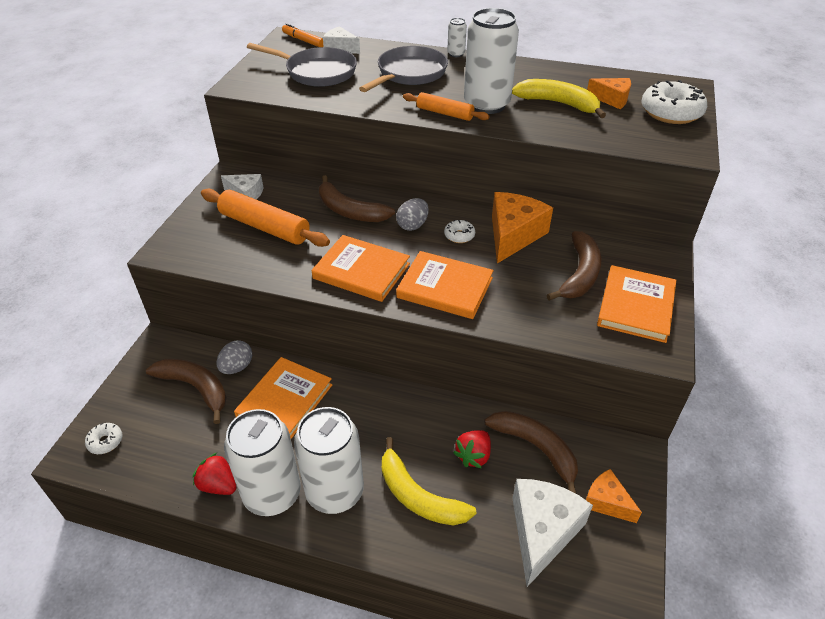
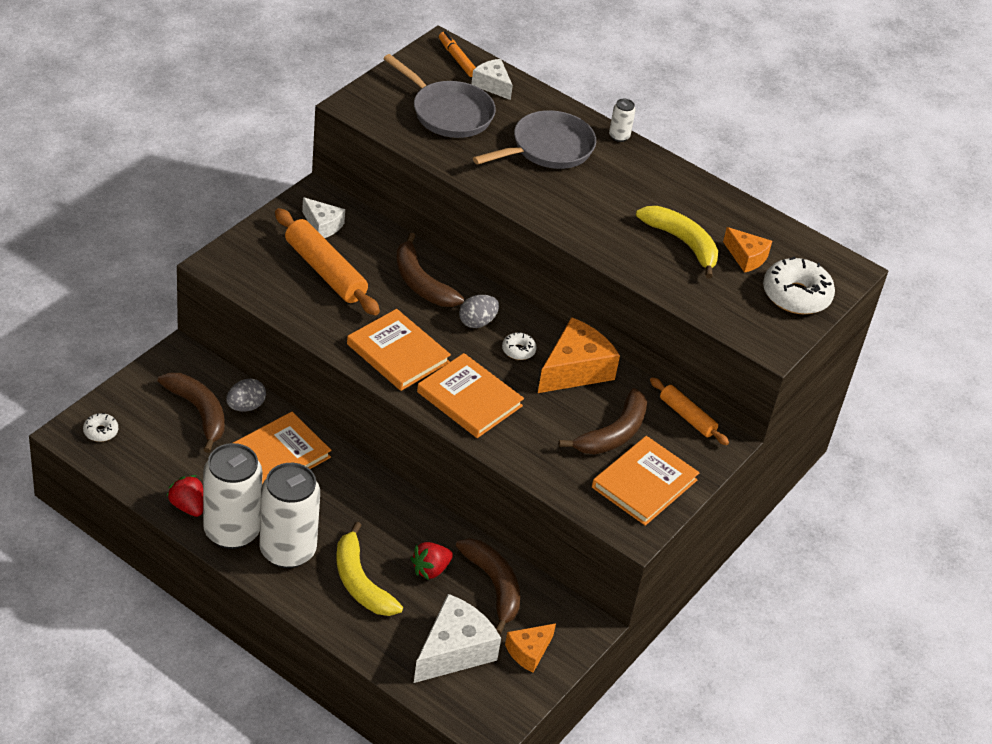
camera: 15 degrees right, 0 degrees up
(444, 113) = (552, 215): orange rolling pin -> orange rolling pin (687, 417)
(486, 105) = (604, 218): white can -> none
(606, 502) = (529, 652): orange cheese -> orange cheese turned 105 degrees counterclockwise

